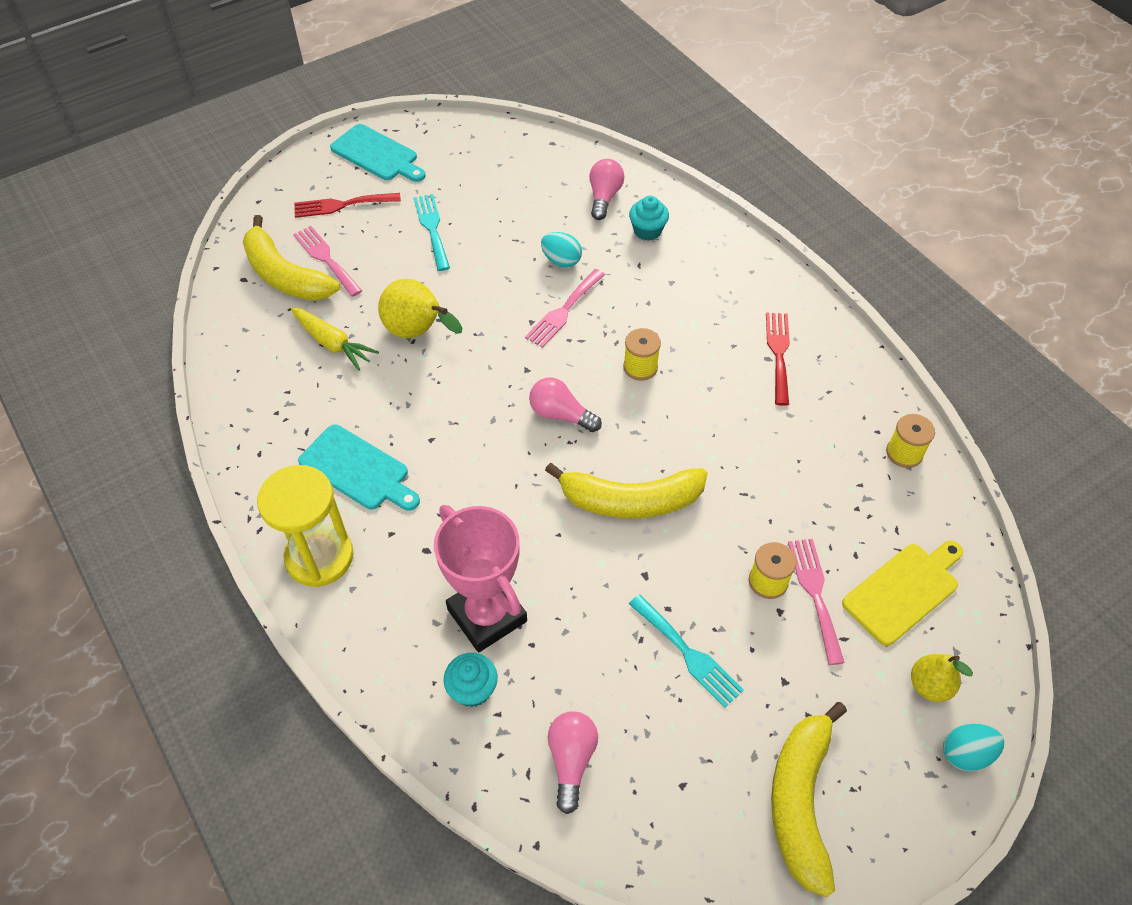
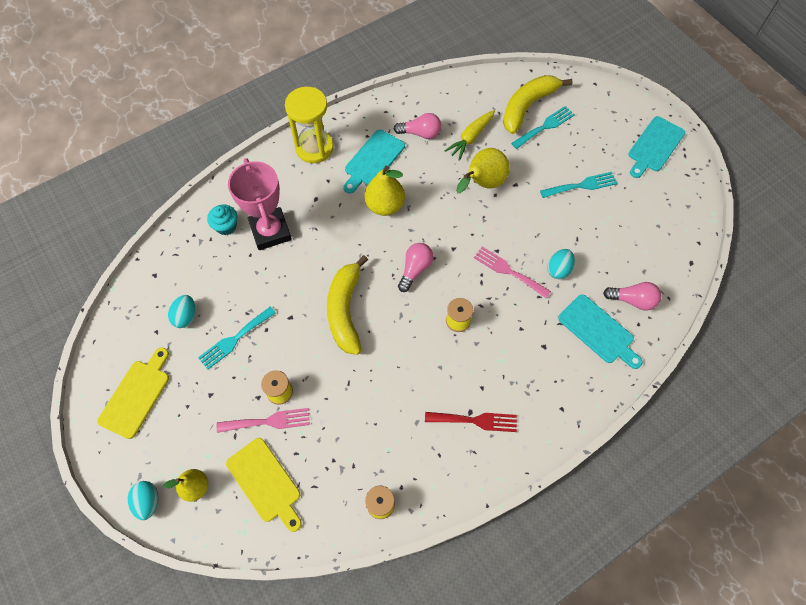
camera: 90 degrees right, 10 degrees up
(326, 259) = (545, 126): pink fork -> turquoise fork
(342, 205) = (598, 130): red fork -> none
(447, 452) = (385, 205): none -> yellow pear
(487, 615) = (270, 231): pink trophy -> pink trophy turned 75 degrees counterclockwise
(571, 760) = (179, 275): pink light bulb -> pink light bulb (420, 133)
(647, 231) = (598, 331): turquoise cupcake -> turquoise cutting board
(651, 737) = (186, 316): none -> turquoise egg
(801, 801) = (136, 395): yellow banana -> yellow cutting board

